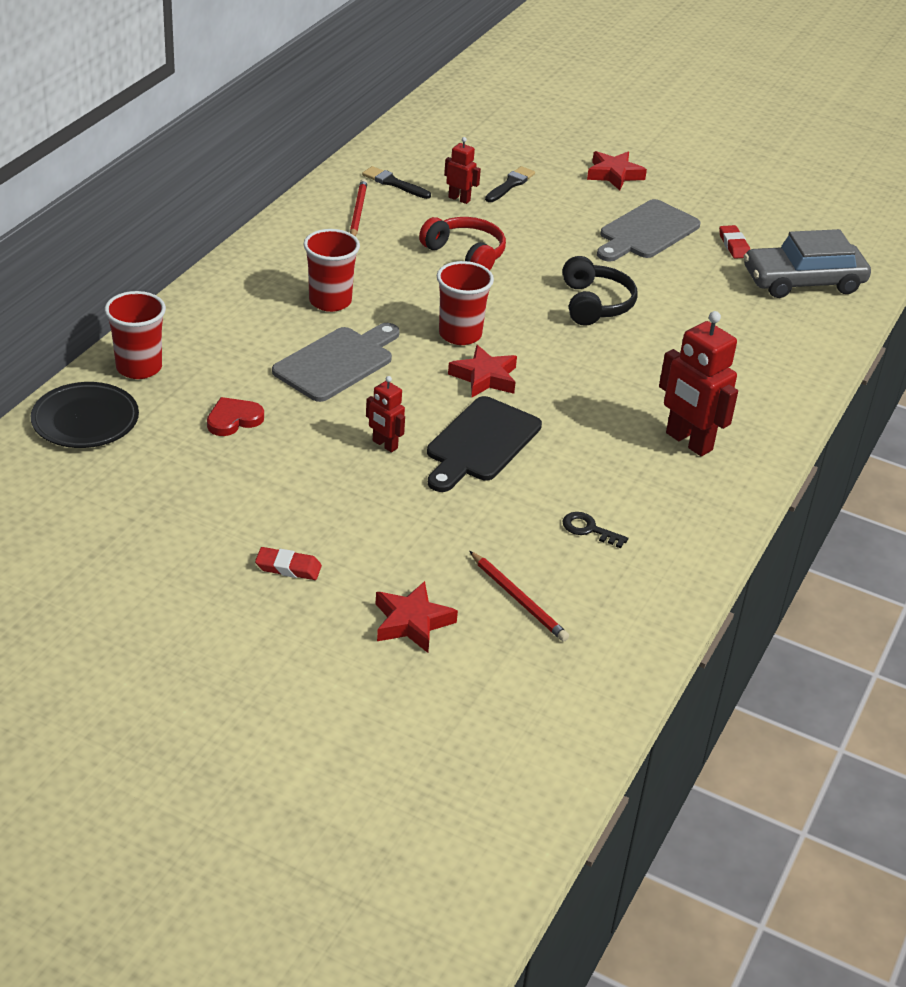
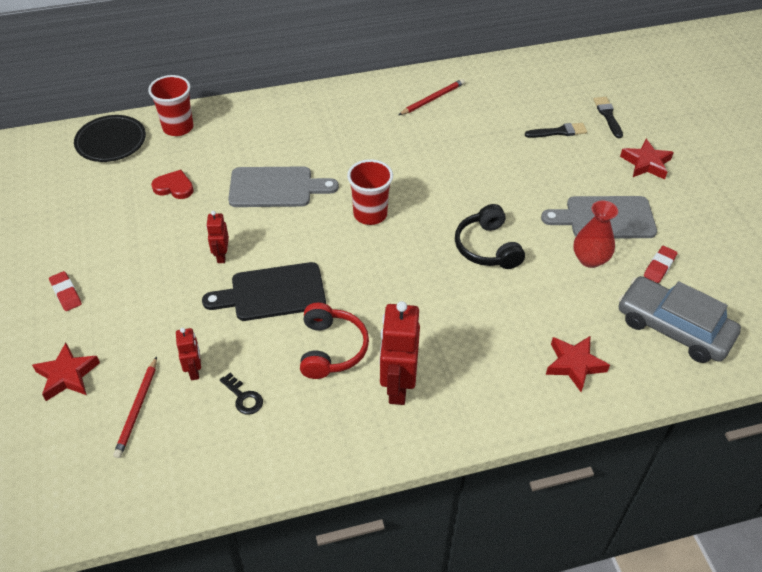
camera: 50 degrees right, 10 degrees up
(330, 301) = (330, 147): red cup -> none
(393, 183) = (483, 92): black brush -> black brush (608, 116)
(459, 199) = (509, 124): red robot -> red robot (194, 371)
(465, 254) = (455, 163): red headphones -> red headphones (331, 349)
(484, 377) = (341, 252): red star -> red star (574, 364)
(589, 529) = (243, 397): black key -> black key turned 150 degrees clockwise
(595, 304) = (487, 247): black headphones -> black headphones turned 120 degrees clockwise
(681, 268) = (590, 259): none -> red vase

